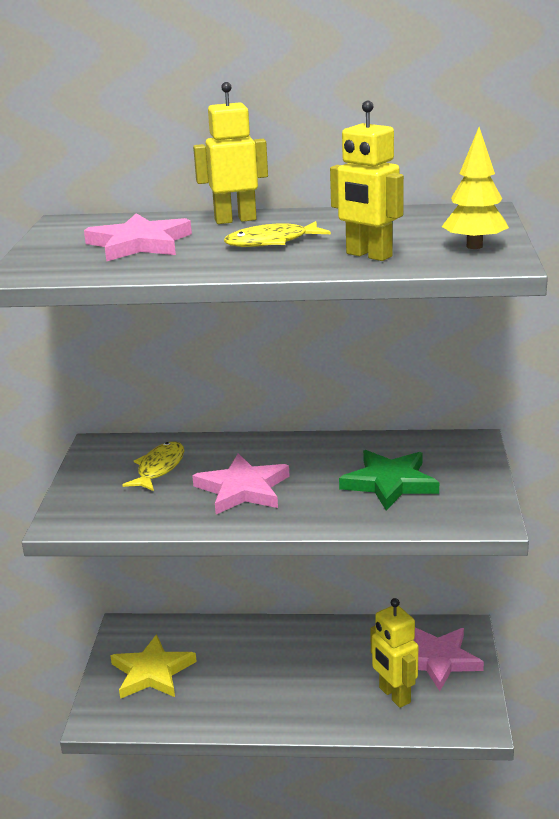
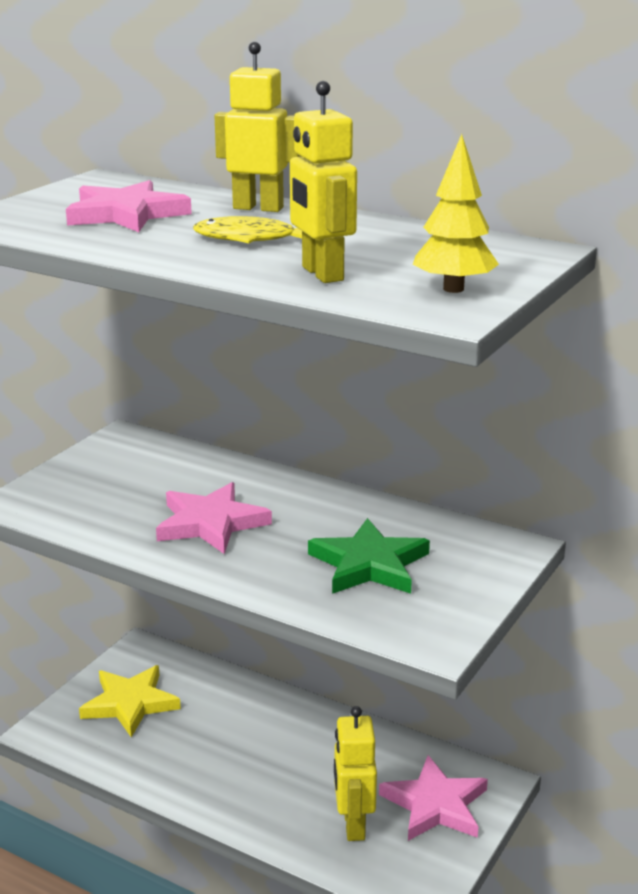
camera: 25 degrees right, 0 degrees up
(159, 468) = (154, 476): yellow fish -> none

